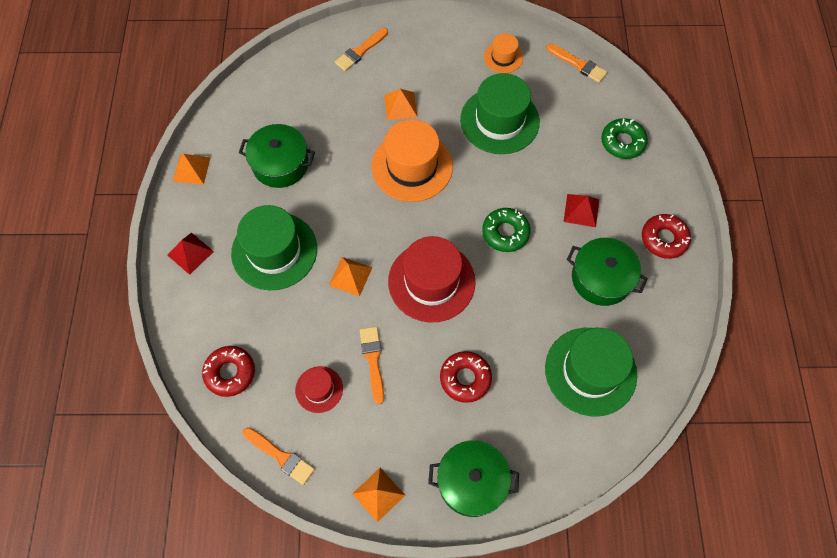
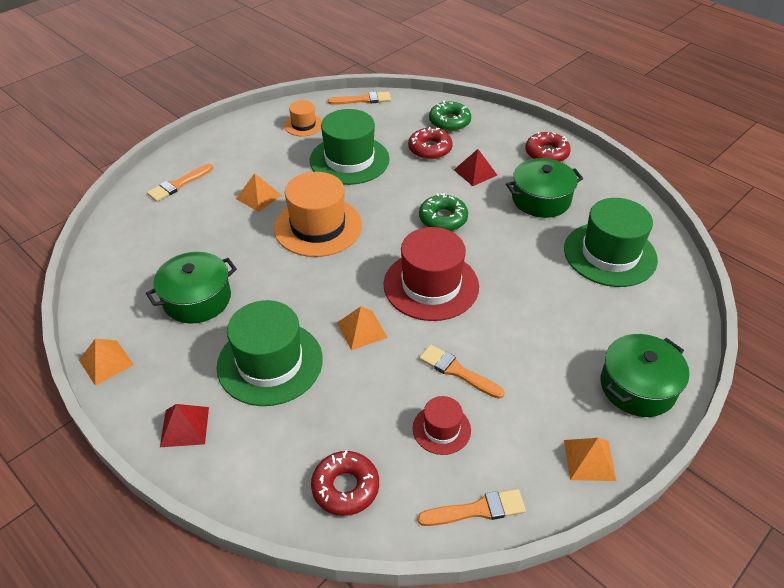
camera: 45 degrees left, 20 degrees down
(360, 51) = (178, 184): orange brush -> orange brush turned 45 degrees clockwise
(465, 378) = (539, 325): red donut -> red donut (430, 149)

